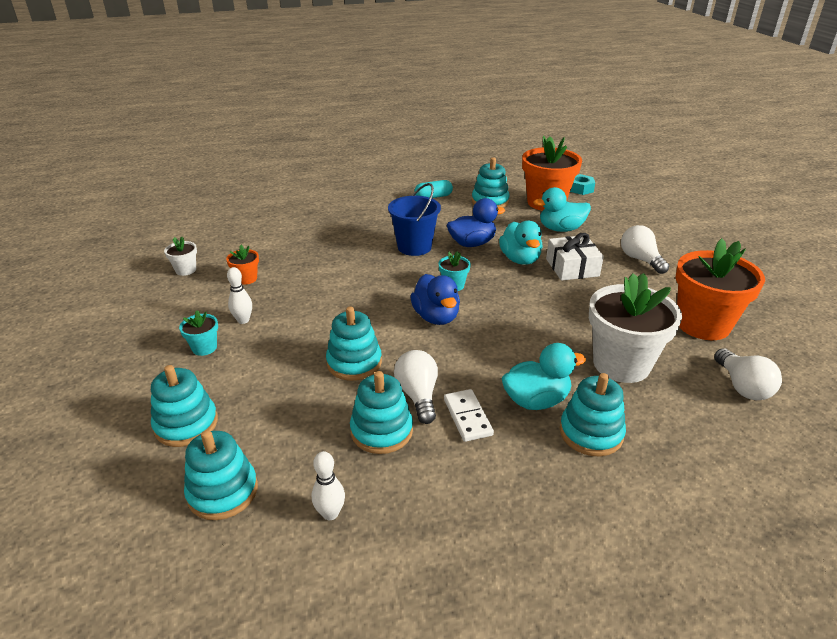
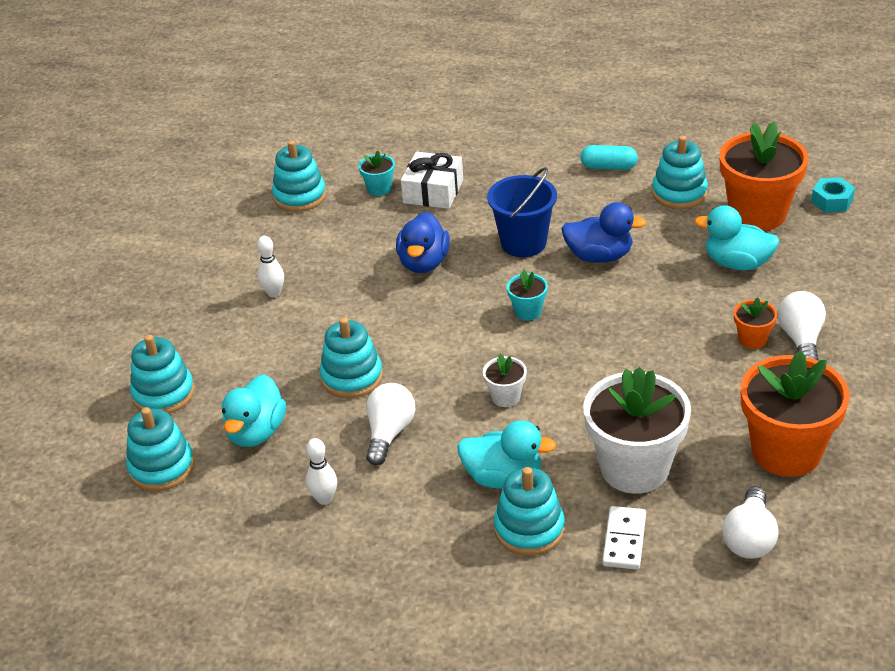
camera: 30 degrees right, 5 degrees up
(186, 270) = (250, 210): white flower pot -> white flower pot (505, 397)
(204, 348) = (220, 315): turquoise flower pot -> turquoise flower pot (379, 189)
(246, 279) = (306, 239): orange flower pot -> orange flower pot (752, 339)
(330, 513) = (236, 517): white bowling pin -> white bowling pin (324, 499)
(381, 431) = (329, 458): turquoise stacking toy -> turquoise stacking toy (300, 196)
(436, 317) = (476, 348): blue duck -> blue duck (424, 263)
(467, 417) = (420, 471): white domino -> white domino (624, 540)
(520, 259) = (640, 296): turquoise duck -> turquoise duck (256, 432)
(572, 267) = (697, 326): white gift -> white gift (433, 191)

